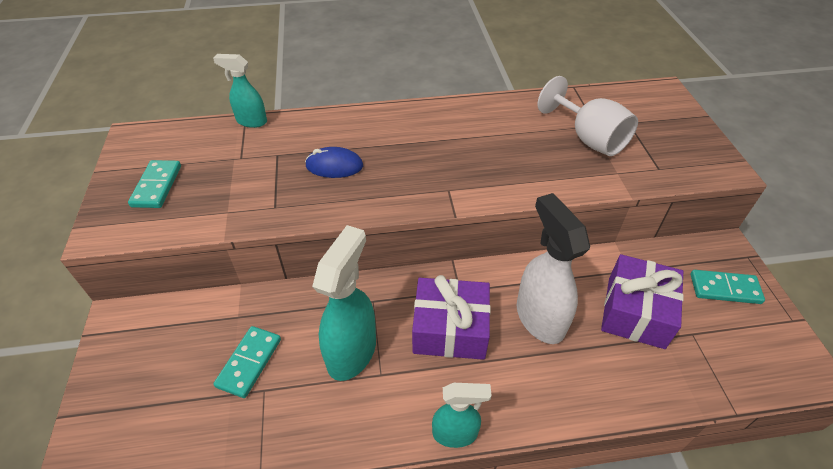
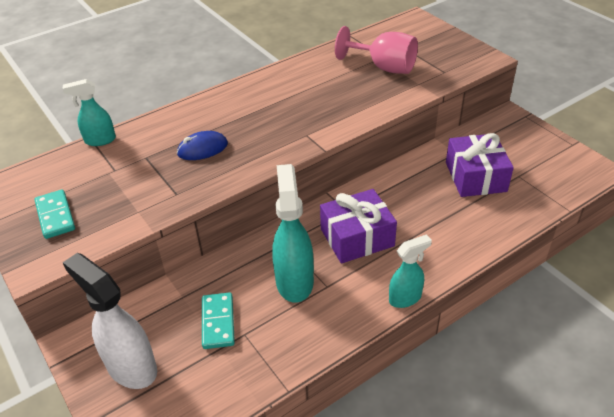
camera: 25 degrees left, 5 degrees down
(539, 318) = (414, 205): white spray bottle -> white spray bottle (131, 367)
(588, 138) = (384, 67): white goblet -> pink goblet
(724, 288) = (522, 141): turquoise domino -> none

